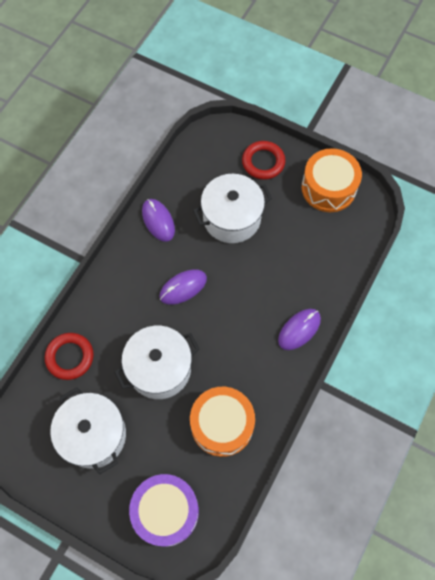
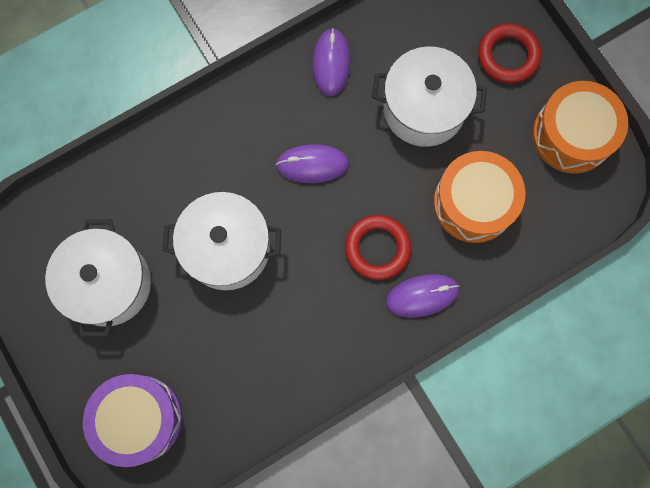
camera: 30 degrees right, 10 degrees up
(70, 357) = (133, 176): red ring -> red ring (377, 248)
(222, 425) = (261, 357): orange drum -> orange drum (473, 203)

